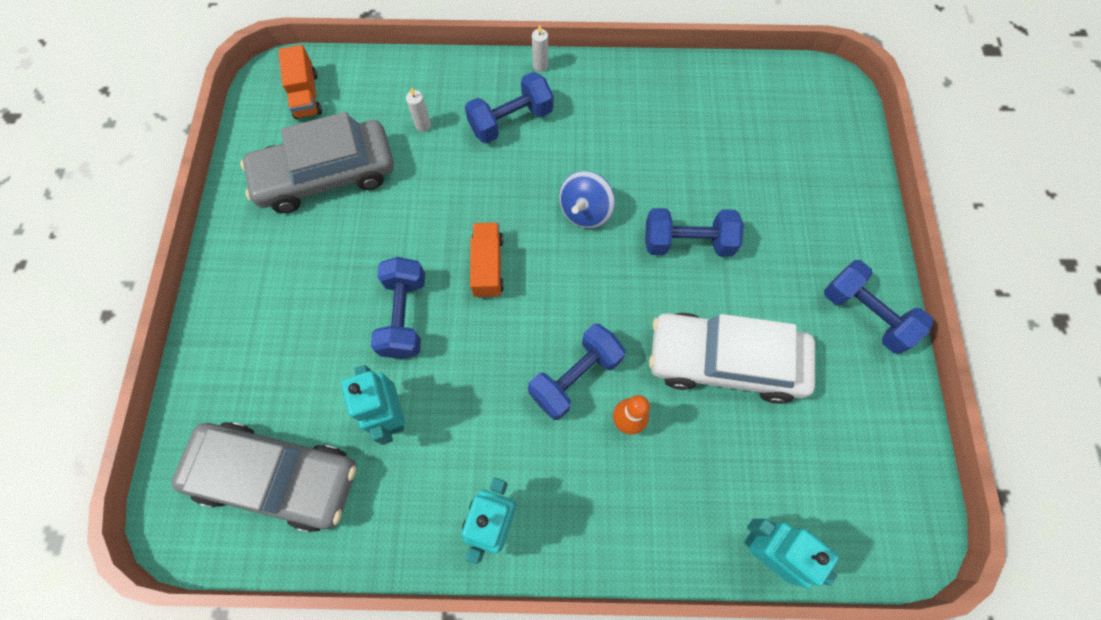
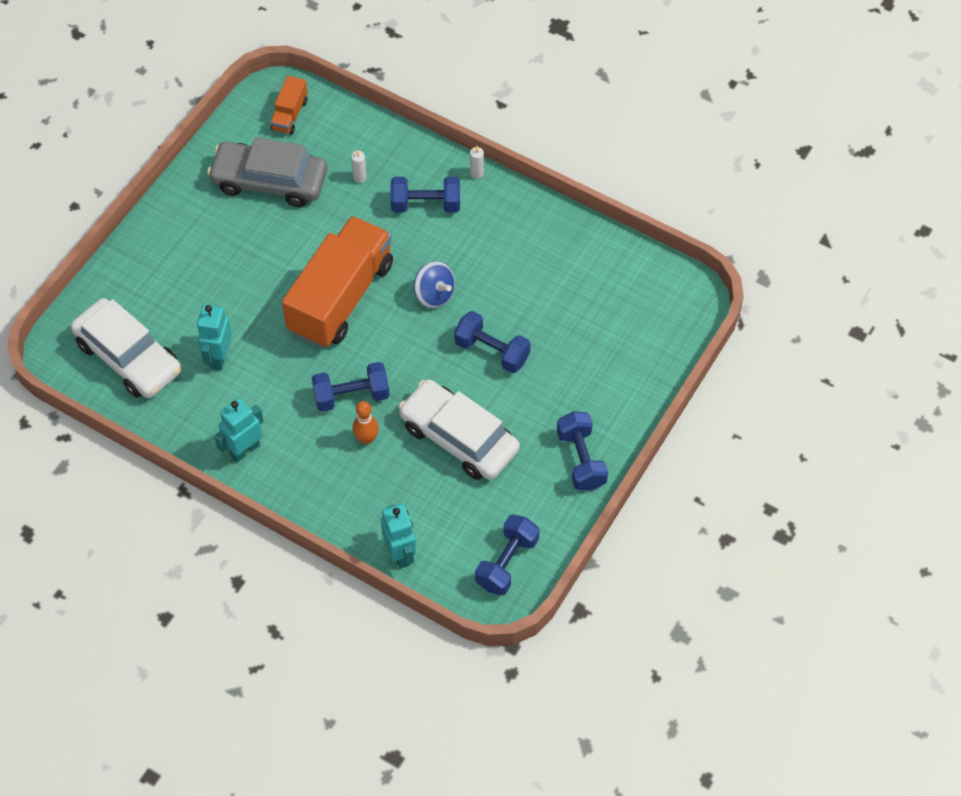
camera: 30 degrees right, 10 degrees down
(277, 476) = (128, 357): grey car -> white car
(404, 316) = (265, 301): blue dumbbell -> blue dumbbell (507, 563)
(488, 266) = (341, 297): orange truck -> orange truck, size x2.28
(585, 211) = (434, 295): blue spinning top -> blue spinning top turned 105 degrees counterclockwise

